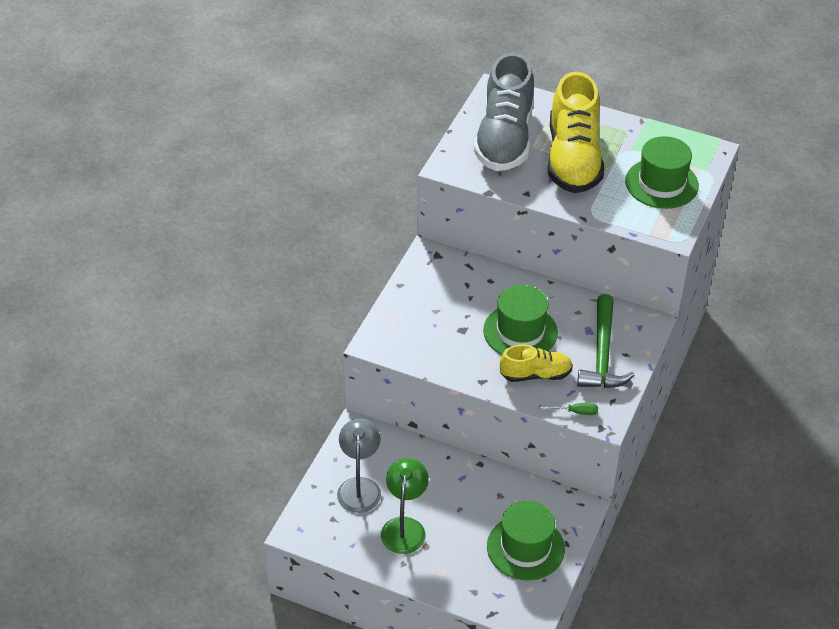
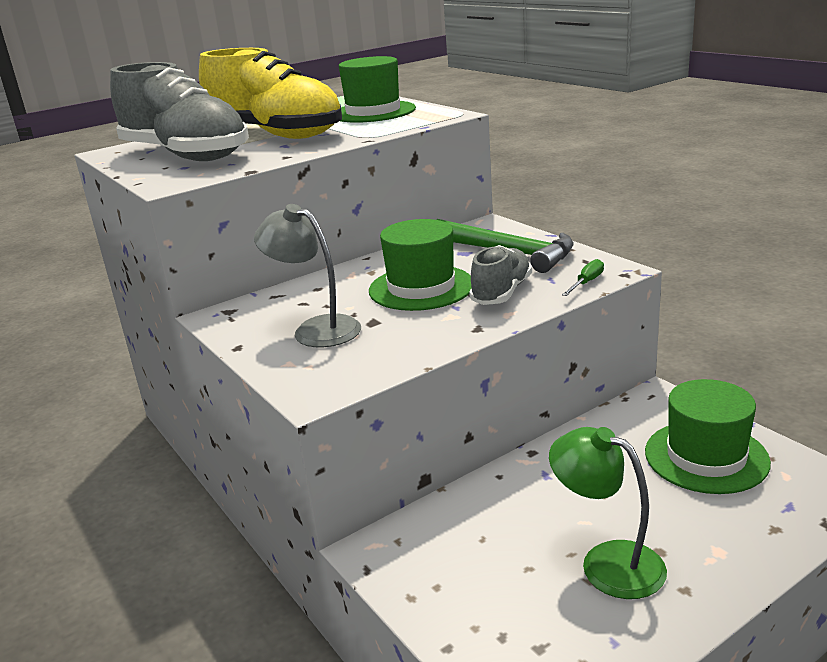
camera: 55 degrees left, 20 degrees down
(359, 487) = (491, 587): grey lamp -> grey lamp (316, 329)
(535, 374) = (501, 293): yellow shoe -> grey shoe

